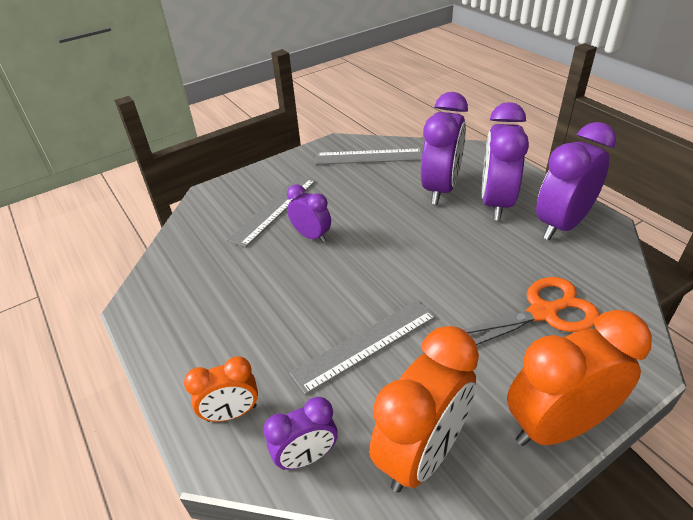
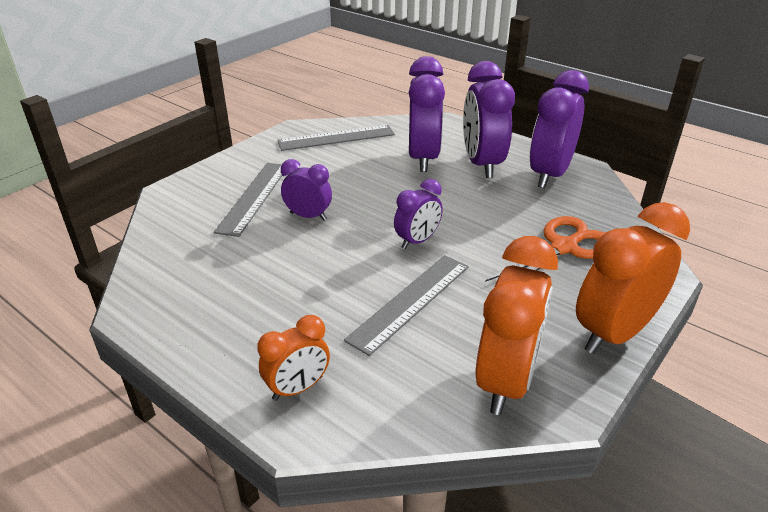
camera: 20 degrees left, 5 degrees down
(306, 457) = (396, 408): purple clock -> purple clock (417, 241)

